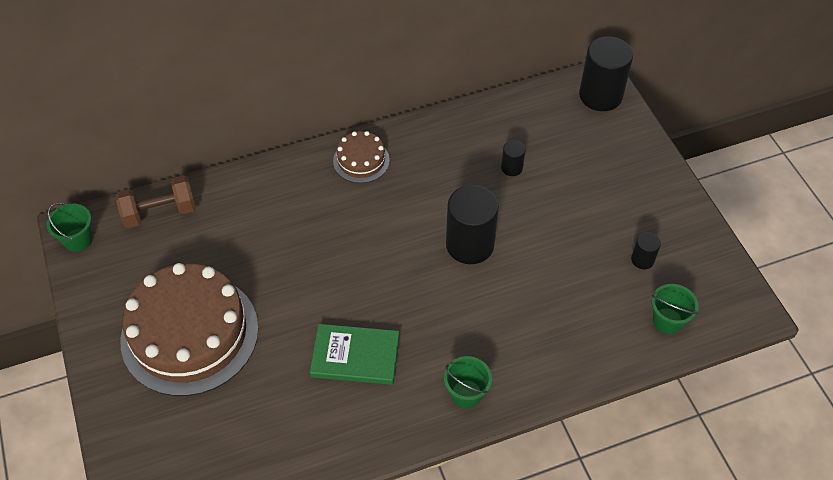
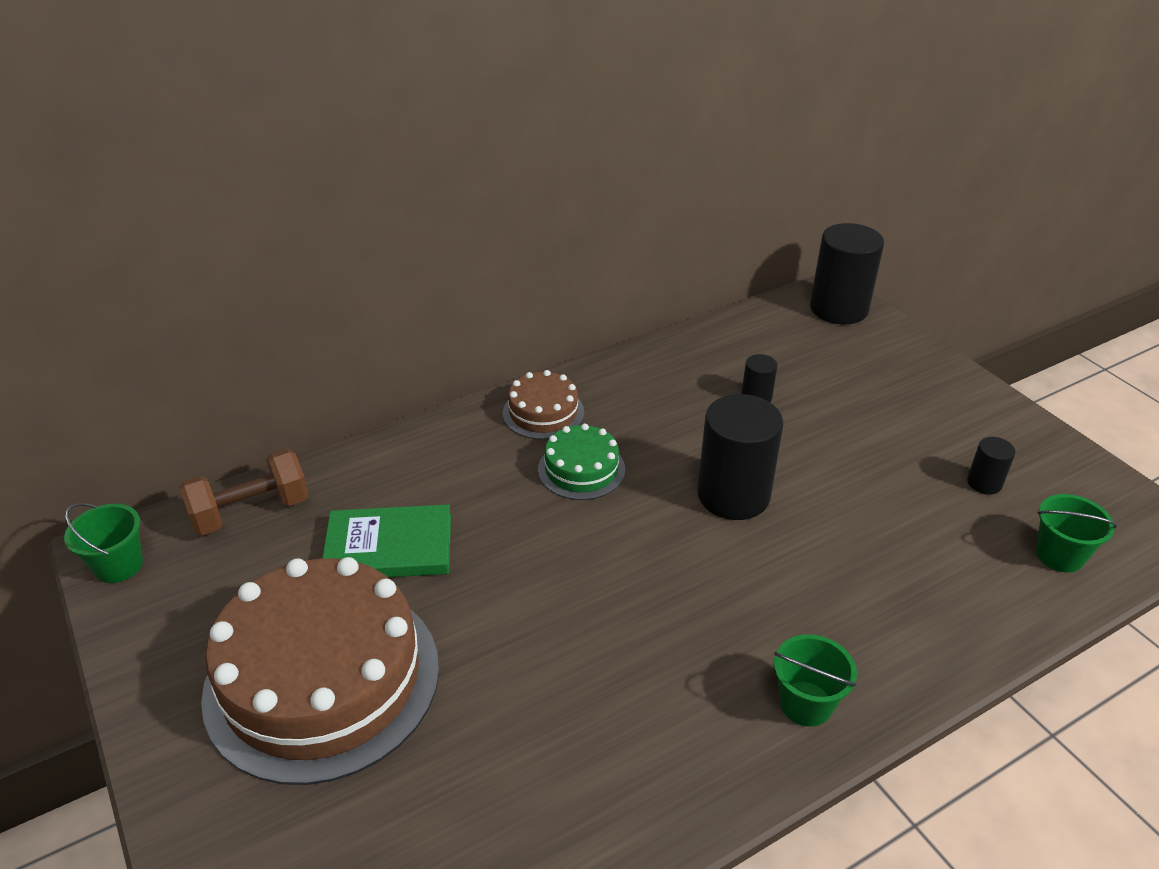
camera: 10 degrees left, 15 degrees down
(355, 356) = (608, 673): green book -> green book (389, 547)
(375, 210) = (581, 469): none -> green cake

